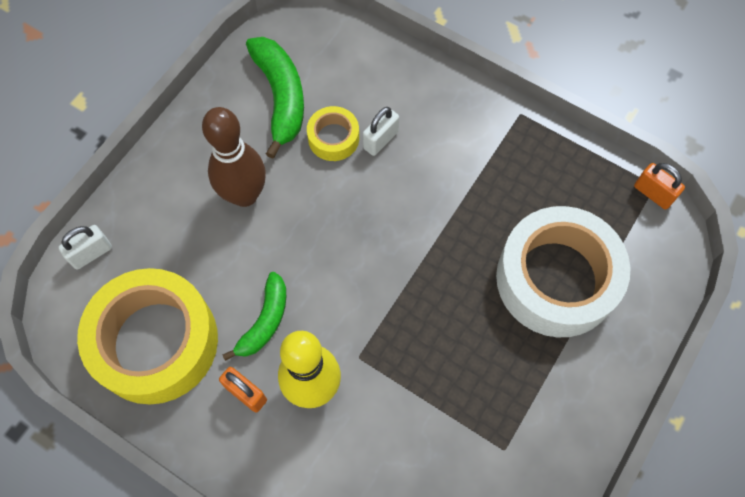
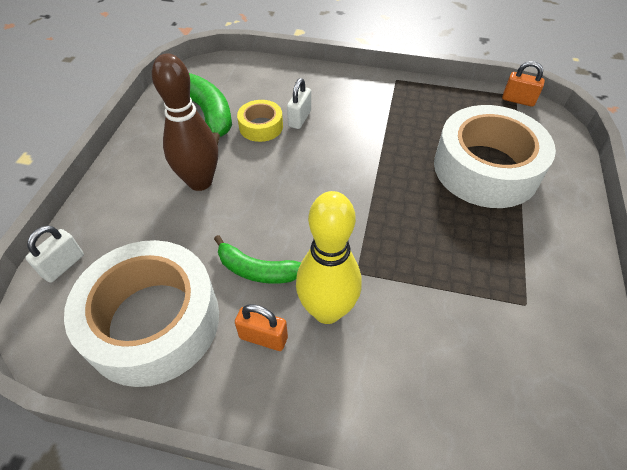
camera: 20 degrees left, 15 degrees down
(155, 342) = (153, 321): yellow tape -> white tape
(265, 321) = (257, 270): green banana -> green banana turned 105 degrees clockwise

